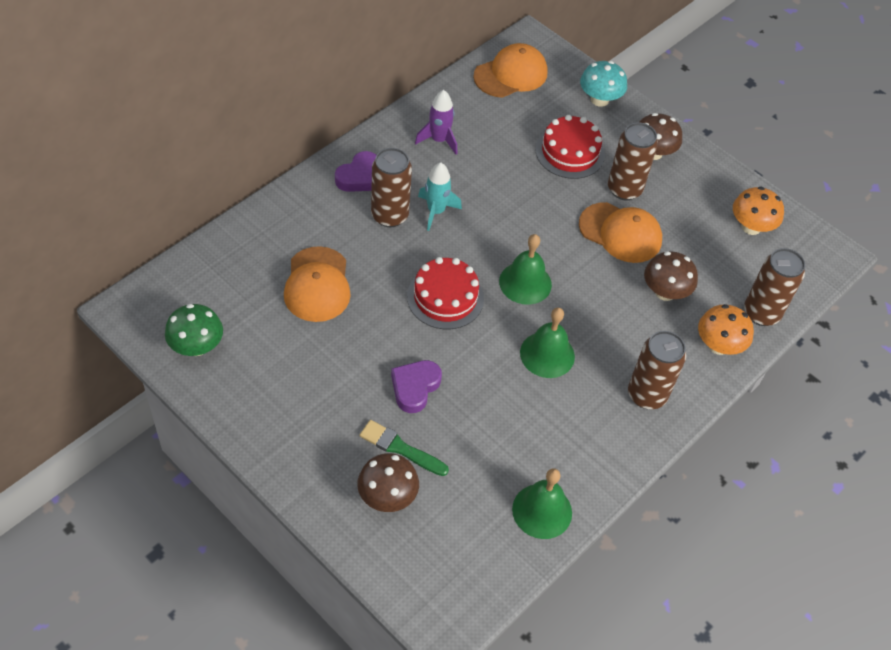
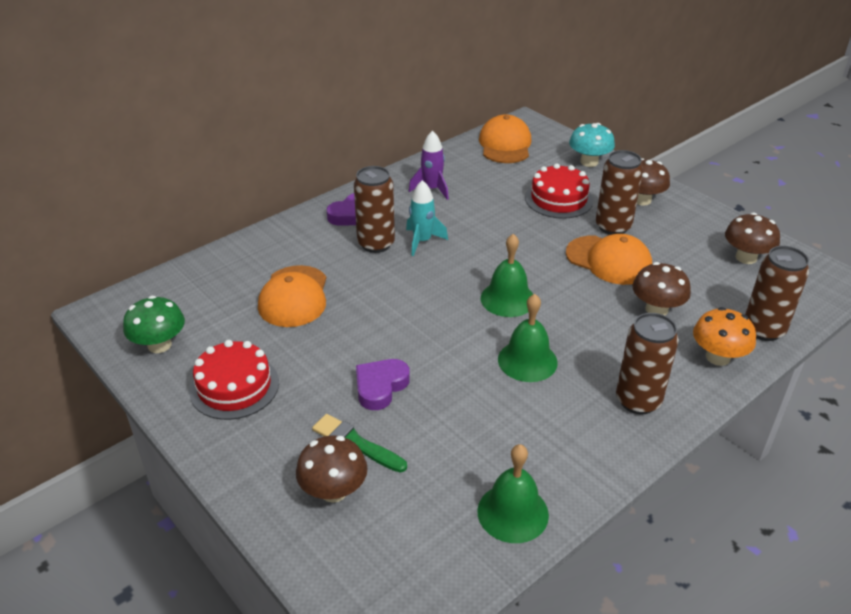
camera: 10 degrees right, 15 degrees down
(445, 297) = (423, 309): red cake -> red cake (234, 386)
(511, 74) = (505, 144): orange cap -> orange cap turned 60 degrees counterclockwise
(751, 227) = (746, 257): orange mushroom -> brown mushroom

